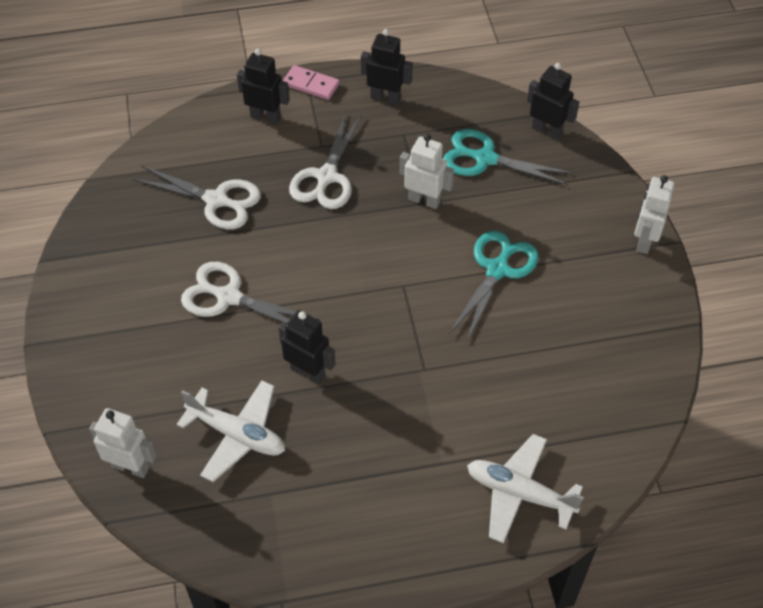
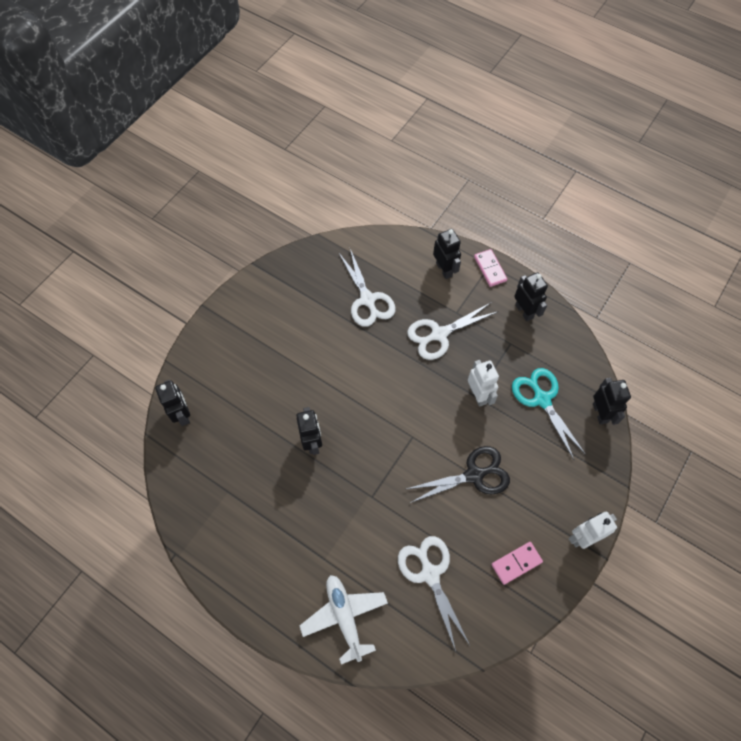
camera: 45 degrees right, 10 degrees up
(131, 467) = (182, 414): white robot -> black robot
(229, 297) = (317, 363): white scissors -> white scissors (430, 574)
(237, 435) = (244, 444): white plane -> none
(497, 270) = (474, 475): turquoise scissors -> black scissors
(615, 309) = (516, 563): none -> pink domino

